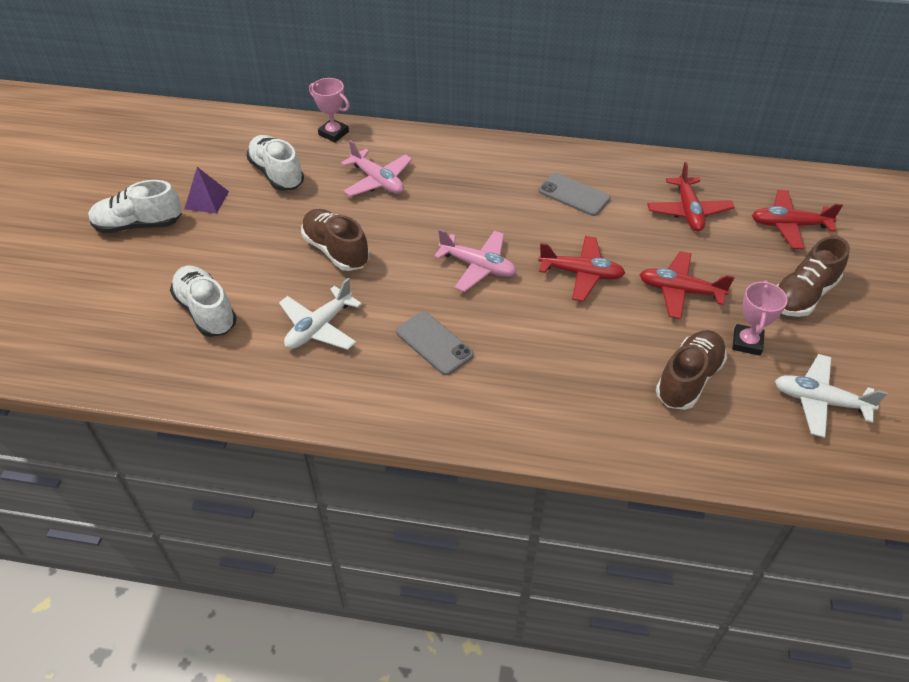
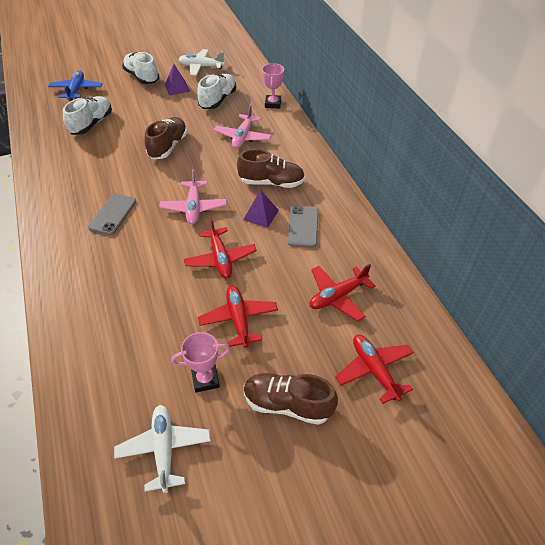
camera: 60 degrees right, 0 degrees up
(94, 305) = (76, 90): none -> blue plane
(319, 327) = (101, 166): white plane -> white plane (201, 67)
(532, 218) = (261, 215): none -> purple pyramid
(688, 379) = (145, 353): brown shoe -> brown shoe (271, 182)

